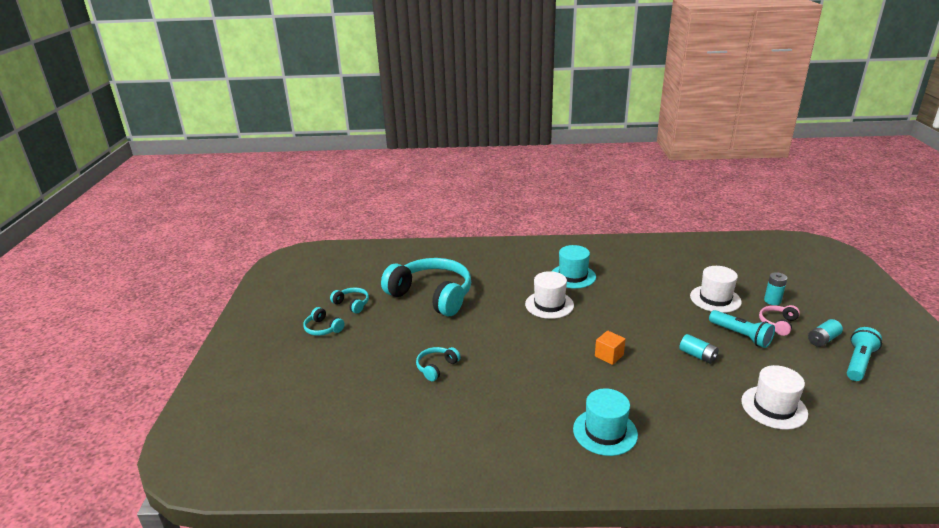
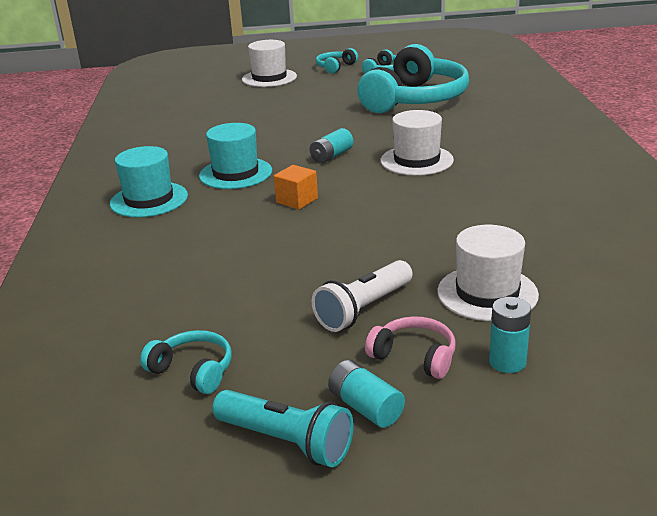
camera: 85 degrees right, 0 degrees up
(436, 367) = (271, 116): turquoise headphones -> turquoise headphones (193, 370)
(573, 276) = (508, 172): turquoise hat -> turquoise hat (235, 173)
(697, 356) = (300, 264): turquoise battery -> turquoise battery (331, 156)
(741, 336) = (364, 309): turquoise flashlight -> white flashlight
(774, 407) = (168, 319): white hat -> white hat (269, 78)

